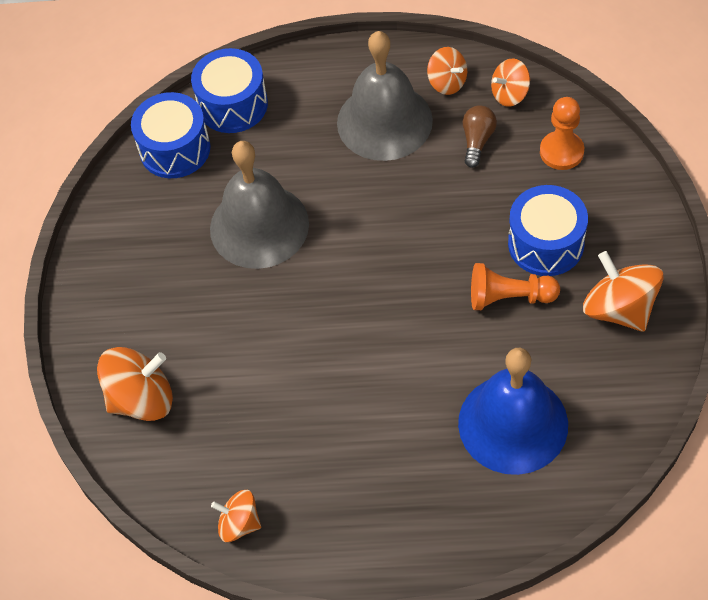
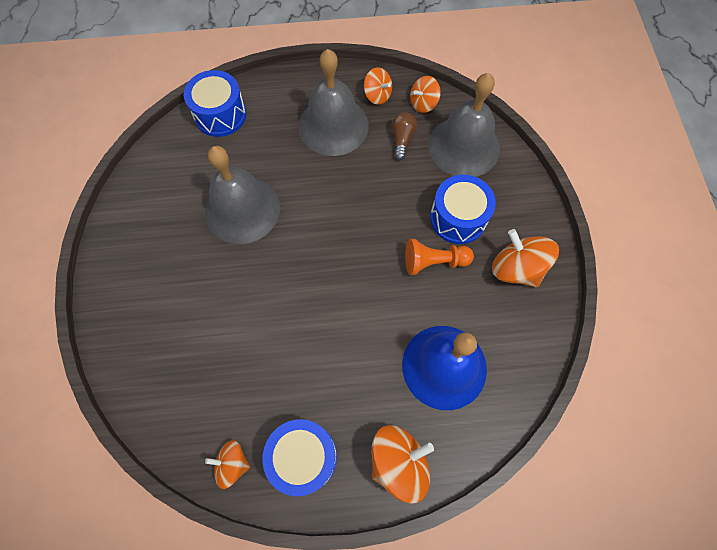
camera: 10 degrees left, 10 degrees up
(141, 399) = (152, 356): orange spinning top -> orange spinning top (398, 462)
(175, 149) = (177, 150): blue drum -> blue drum (303, 457)
(561, 152) = (464, 146): orange pawn -> grey bell

